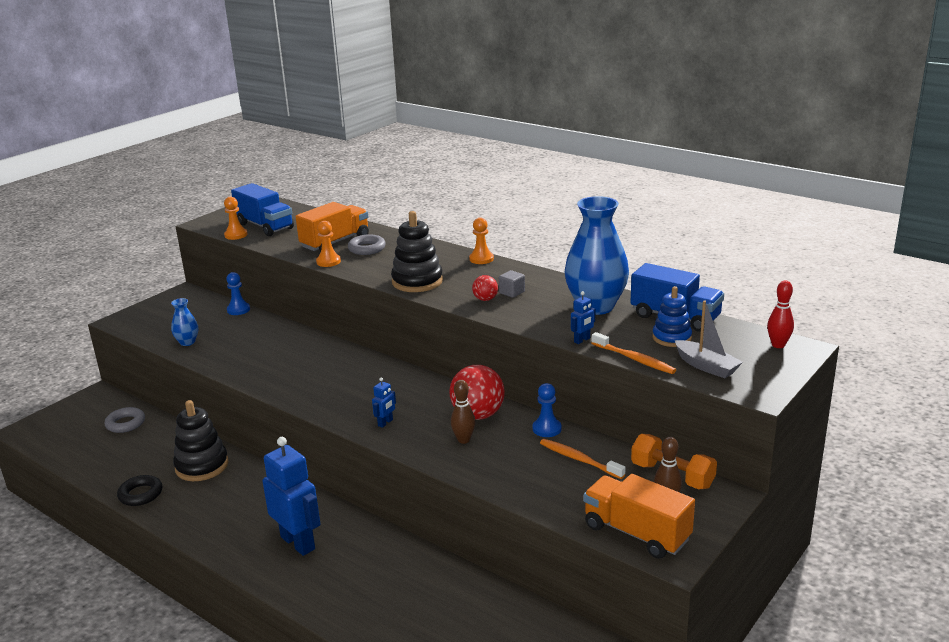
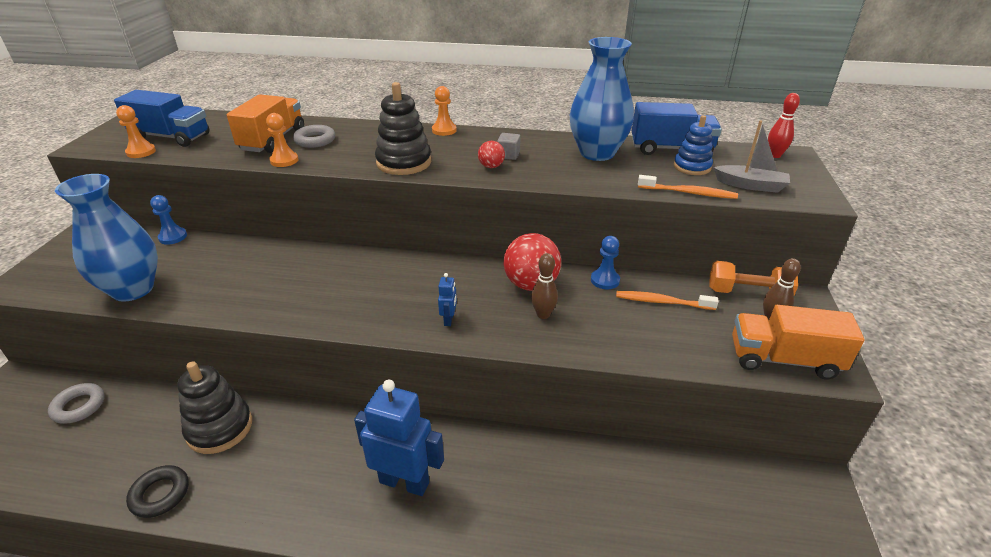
camera: 30 degrees left, 10 degrees up
(187, 342) = (133, 289): blue vase -> blue vase, size x2.12
(582, 340) = (624, 186): blue robot -> none

